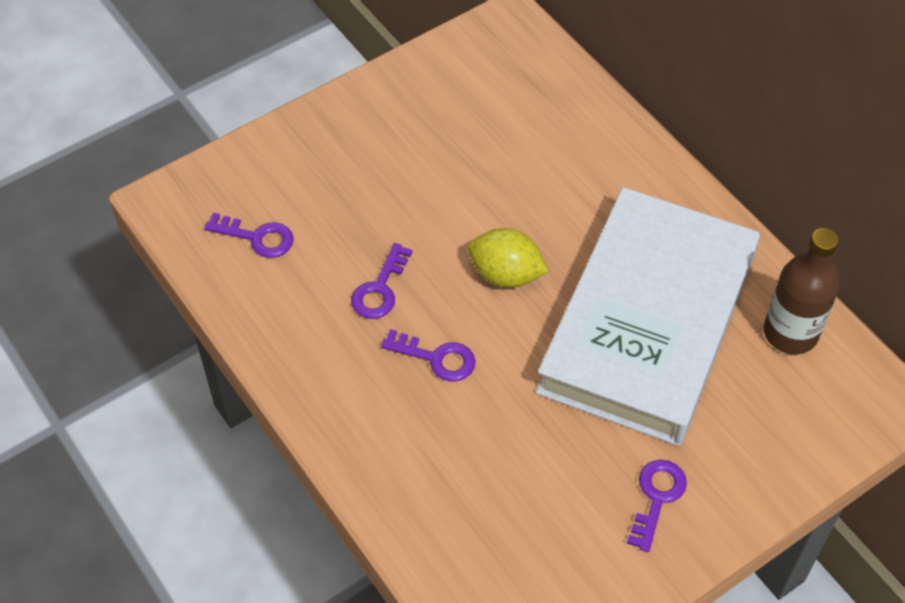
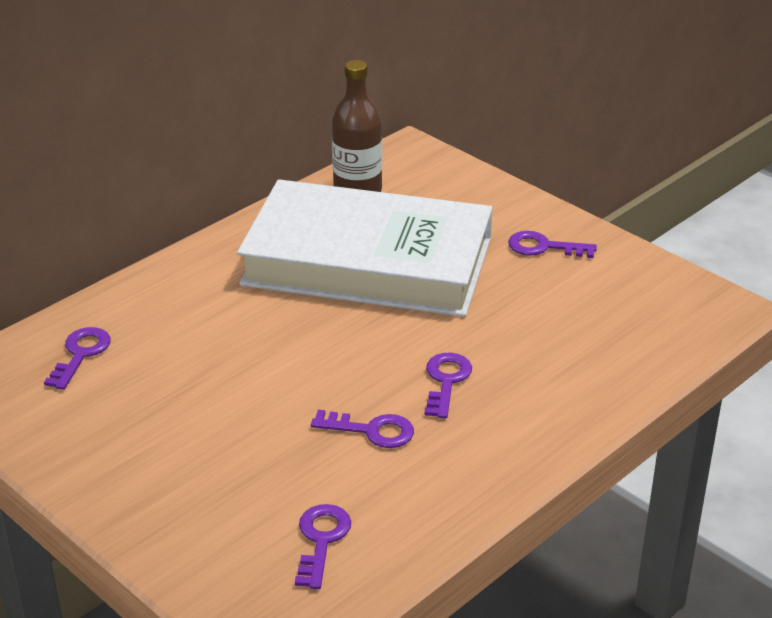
camera: 100 degrees left, 20 degrees down
(506, 274) = (332, 348): yellow lemon -> none
(530, 94) = (80, 354): none -> purple key

